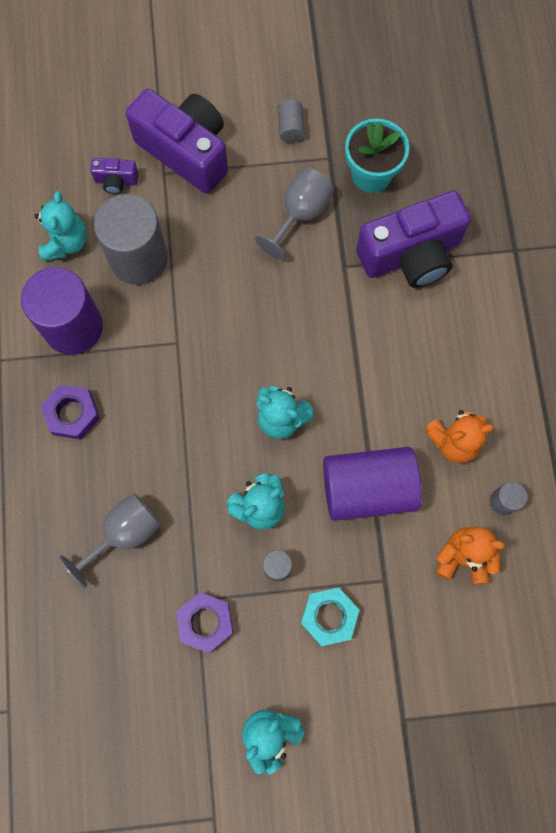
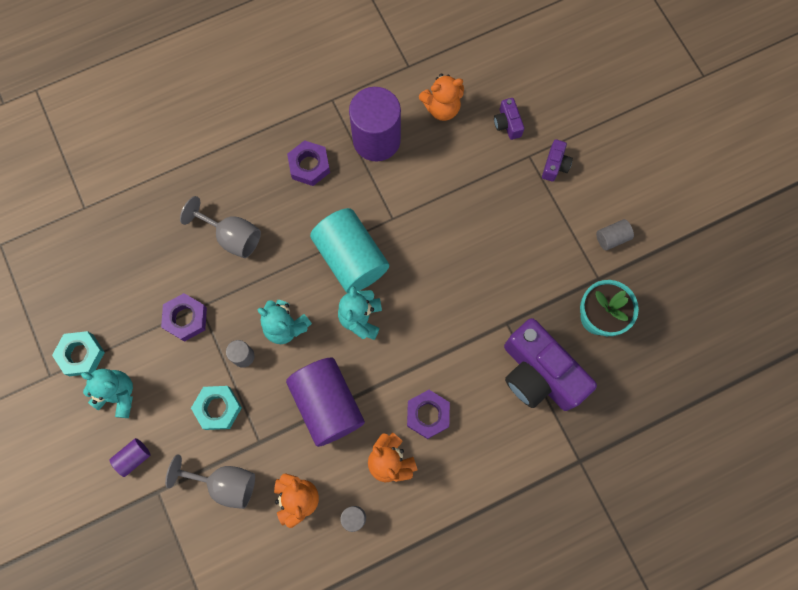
camera: 70 degrees right, 0 degrees up
(66, 242) = (442, 108): turquoise teddy bear -> orange teddy bear
(138, 258) = (450, 165): grey cylinder -> none
(186, 151) = (555, 165): purple camera -> purple camera, size x0.43
(202, 769) = (81, 355): none -> turquoise nut
(206, 404) = (351, 258): none -> turquoise cylinder
(300, 214) = (537, 272): grey goblet -> grey goblet (225, 483)
(354, 738) = (133, 457): none -> purple cylinder
(416, 384) = (428, 415): none -> purple nut

